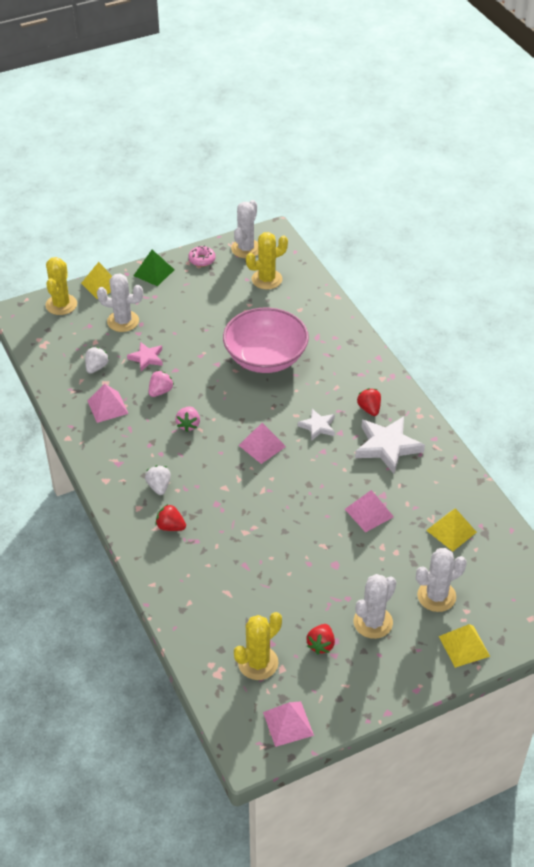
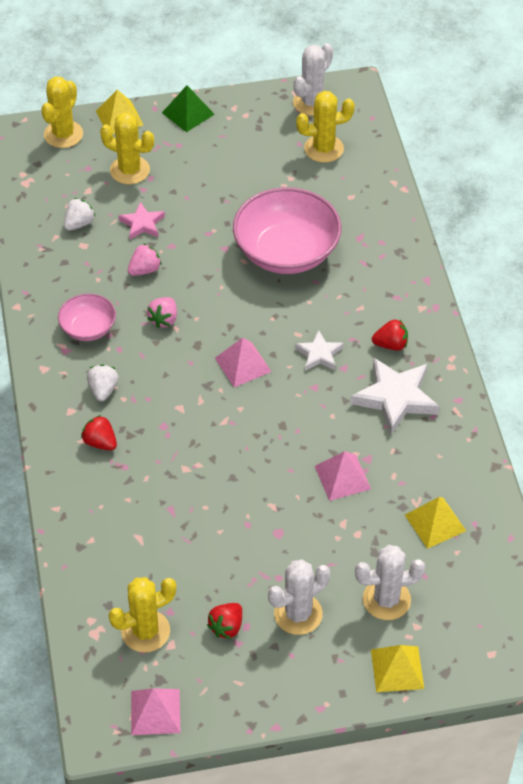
camera: 15 degrees right, 5 degrees up
(107, 407) = (75, 277): pink pyramid -> none
(123, 321) = (130, 170): white cactus -> yellow cactus
(131, 443) = (88, 328): none -> pink bowl
(202, 260) = (252, 107): pink donut -> none
(369, 409) = (391, 345): red strawberry -> red strawberry turned 90 degrees clockwise

